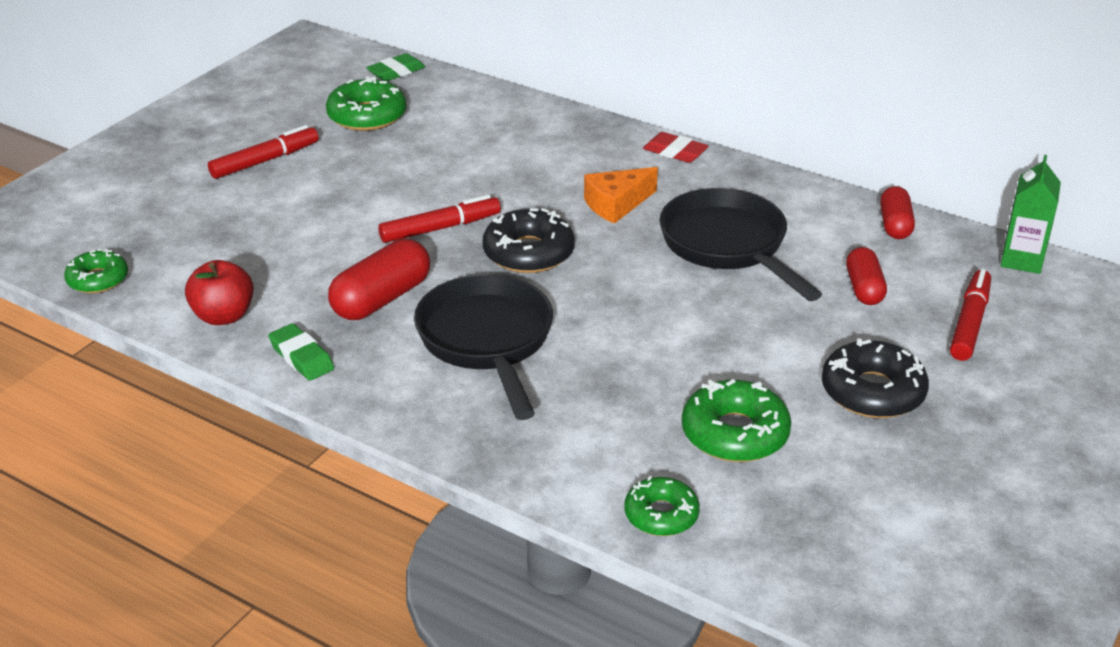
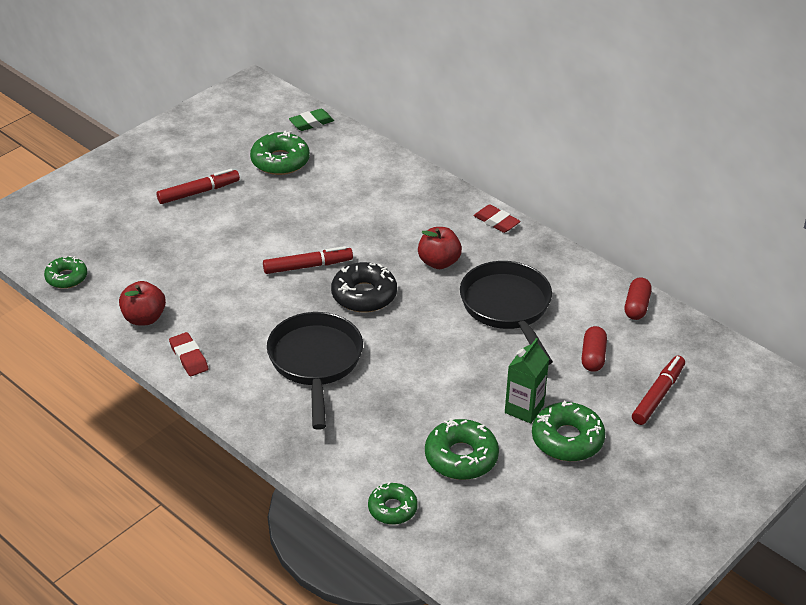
camera: 10 degrees right, 5 degrees up
(301, 357) = (189, 357): green eraser -> red eraser
(381, 299) = (252, 319): red capsule -> none
(616, 204) = (439, 262): orange cheese -> red apple
(872, 392) = (567, 439): black donut -> green donut
(1021, 260) = (718, 349): green carton -> green carton (524, 409)

